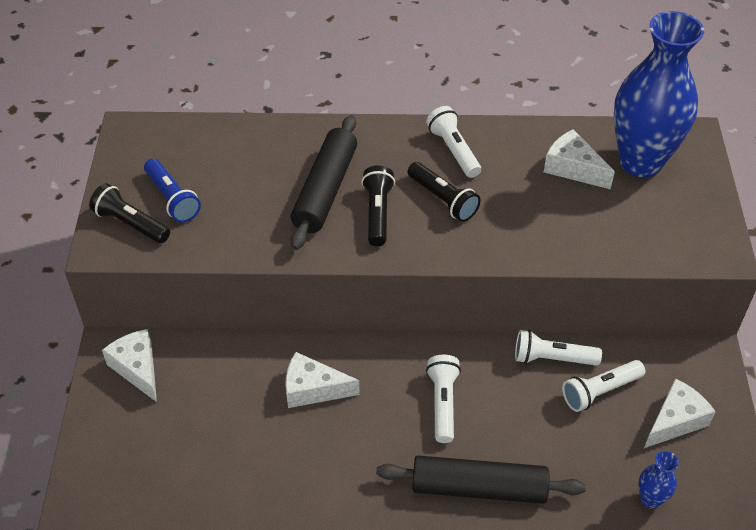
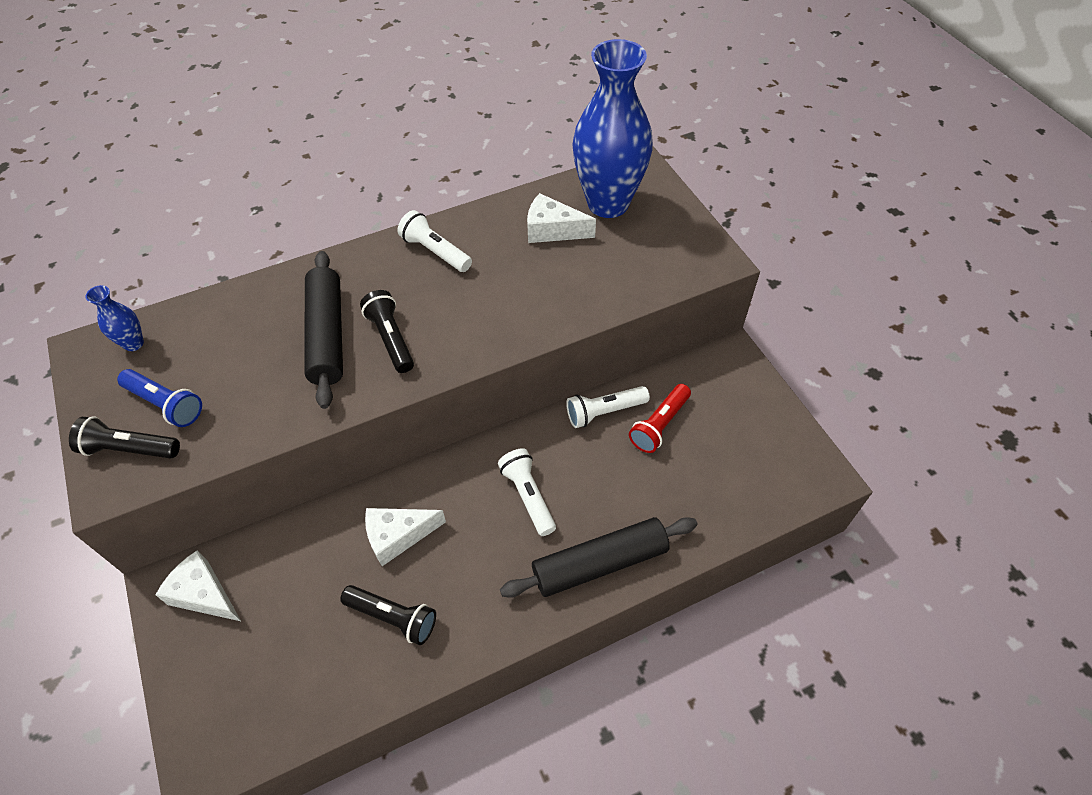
camera: 25 degrees left, 5 degrees up
(443, 200) = (448, 302): black flashlight -> black flashlight (393, 617)
(599, 391) = (659, 425): white flashlight -> red flashlight
(650, 499) = (750, 505): blue vase -> blue vase (134, 343)
(675, 421) = (734, 424): white cheese -> none

